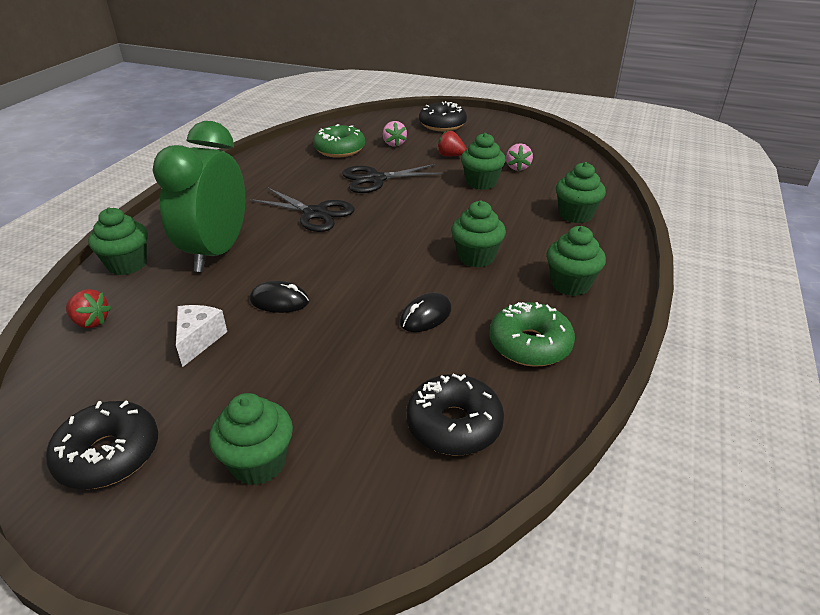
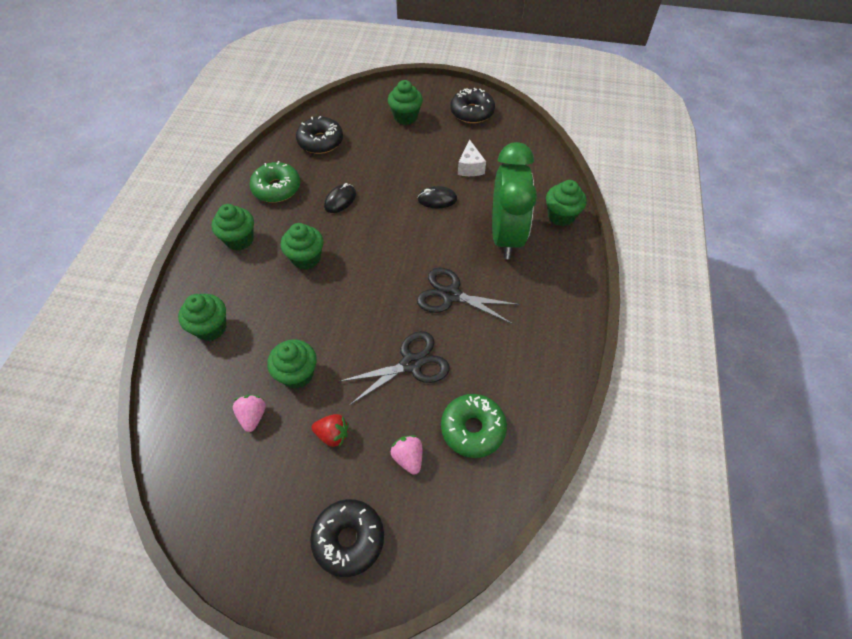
camera: 170 degrees right, 20 degrees up
(91, 322) = (541, 170): red strawberry -> none

